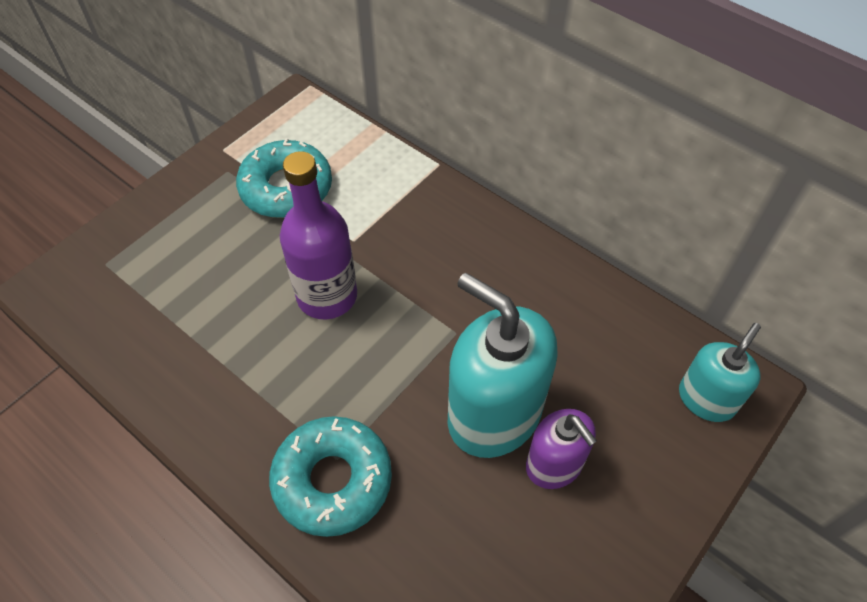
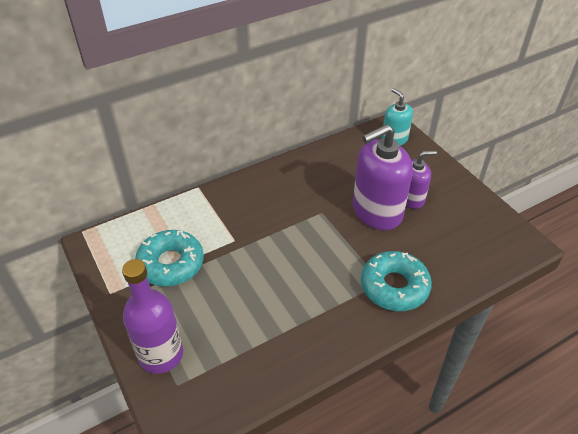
camera: 70 degrees left, 10 degrees down
(327, 296) = (270, 262): purple bottle -> purple bottle (161, 355)
(494, 414) = (377, 211): turquoise soap dispenser -> purple soap dispenser

